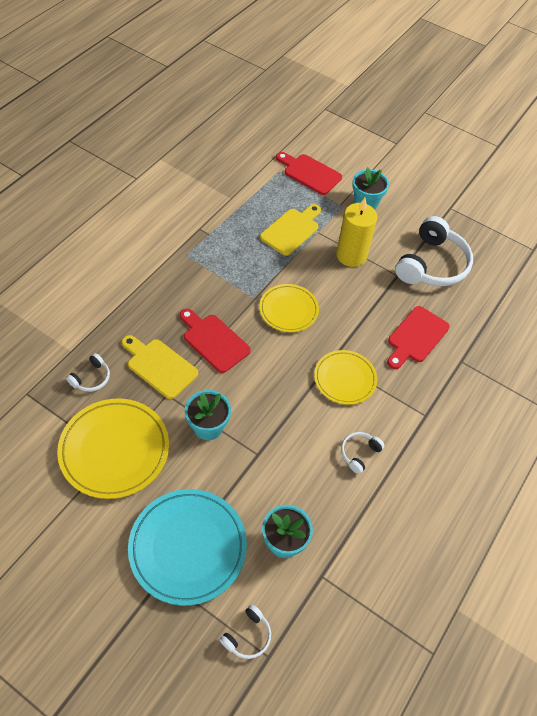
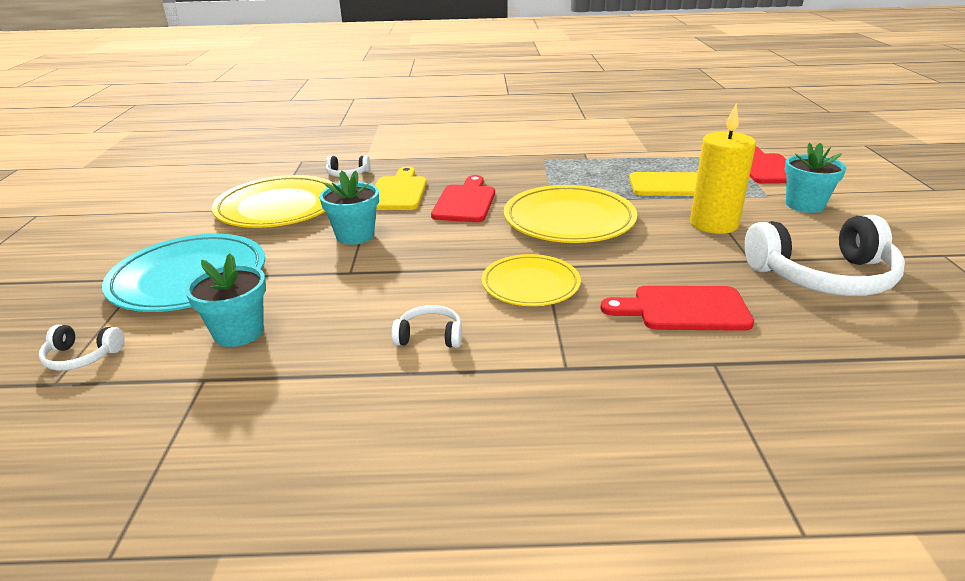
camera: 60 degrees right, 25 degrees down
(288, 310) = (569, 220): yellow plate -> yellow plate, size x1.59

